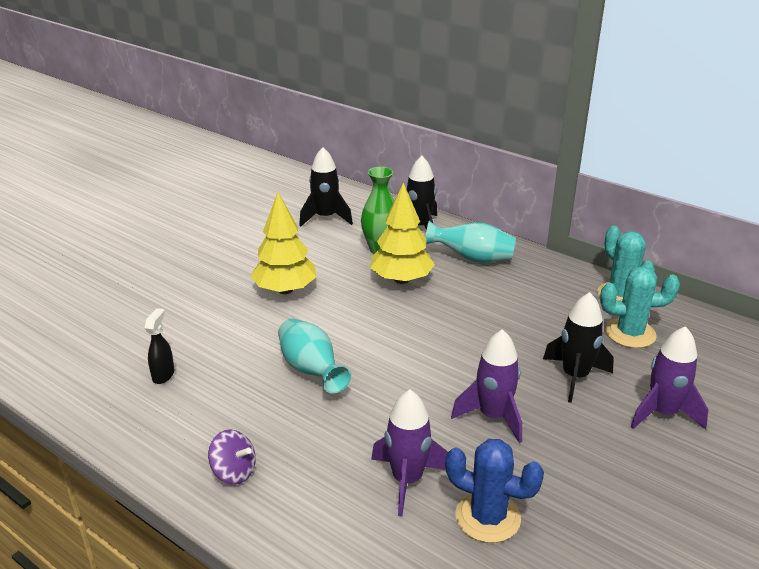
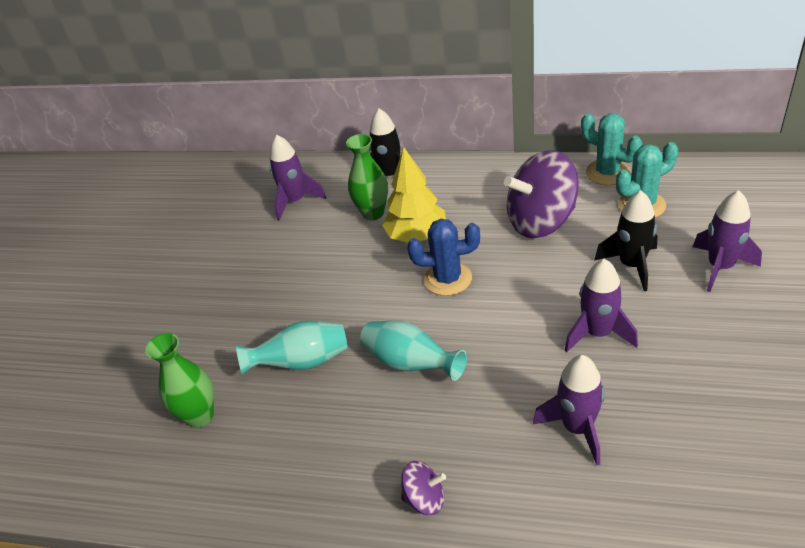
camera: 20 degrees left, 10 degrees up
(122, 337) = (200, 416): none -> green vase
(163, 375) = (276, 435): black spray bottle -> none
(285, 290) = (319, 293): yellow tree -> none
(325, 218) = (295, 201): black rocket -> purple rocket
(472, 258) = (461, 188): turquoise vase -> turquoise vase (302, 362)
(487, 517) = (666, 428): blue cactus -> blue cactus (448, 279)
(521, 310) = (541, 221): none -> purple spinning top

